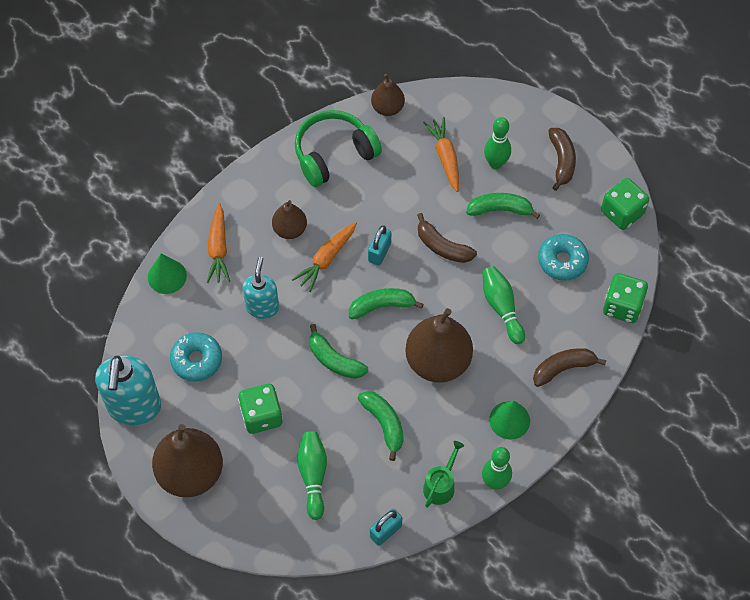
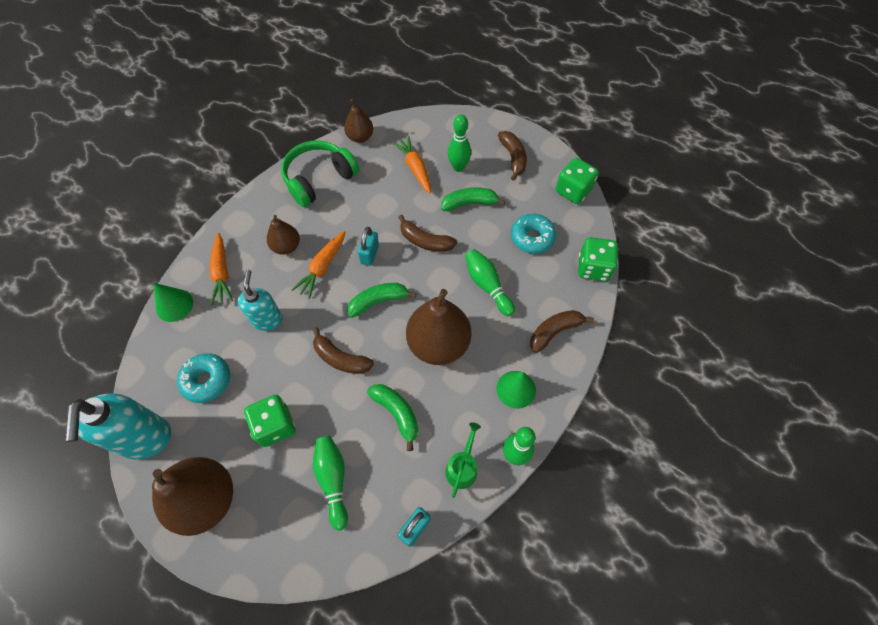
camera: 10 degrees left, 0 degrees up
(334, 360) = (340, 358): green banana -> brown banana

